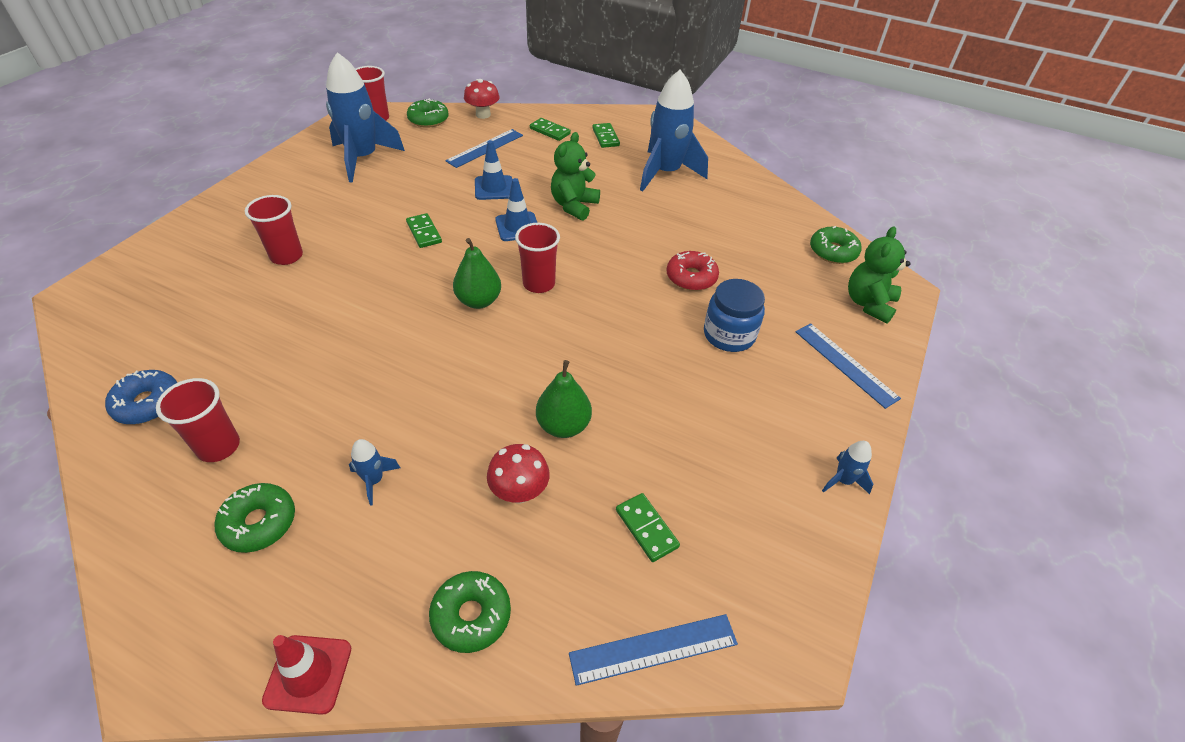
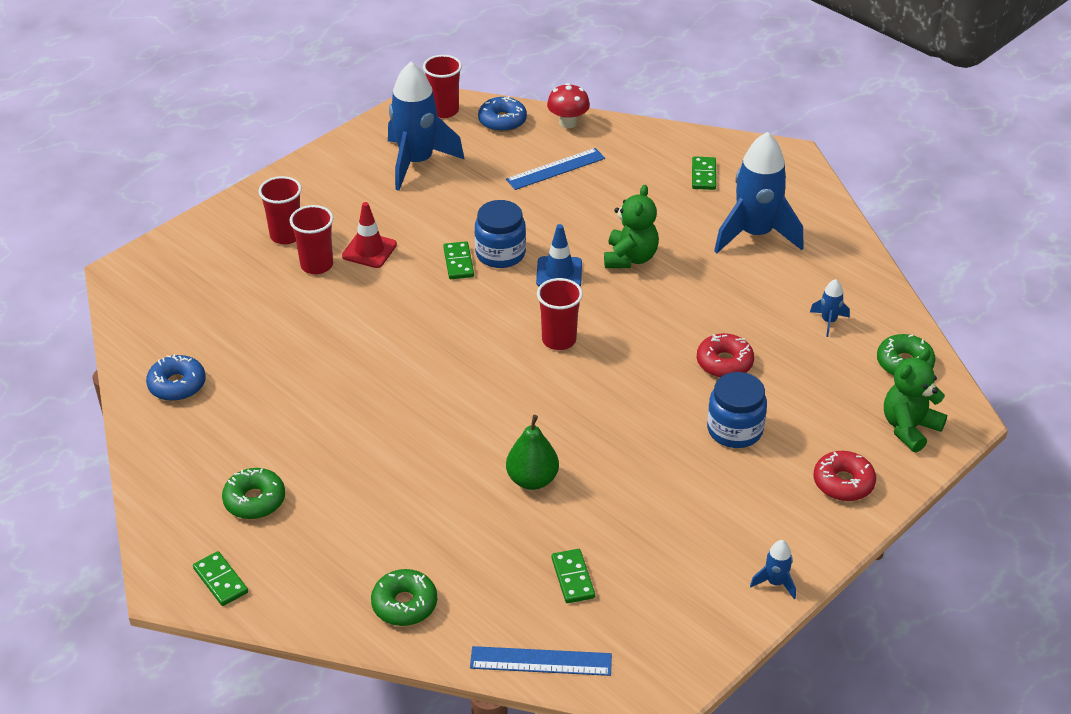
camera: 20 degrees right, 5 degrees down
(218, 446) = (231, 434): red cup -> red cup (286, 235)
(308, 674) = (274, 611): red traffic cone -> red traffic cone (369, 250)
(374, 480) = (353, 489): blue rocket -> blue rocket (828, 321)
(428, 120) = (502, 121): green donut -> blue donut
(460, 219) = (500, 254): none -> blue jar
(479, 301) = (492, 346): green pear -> none
(494, 188) = (549, 222): blue traffic cone -> none
(519, 492) = (473, 525): red mushroom -> none
(550, 131) = (639, 157): green domino -> green domino (221, 580)
(574, 206) = (630, 258): green teddy bear -> green teddy bear turned 150 degrees clockwise
(845, 364) = (843, 483): blue ruler -> red donut

